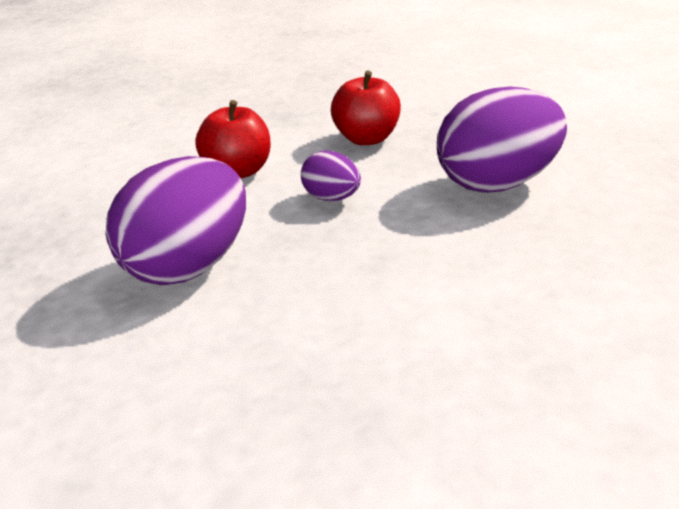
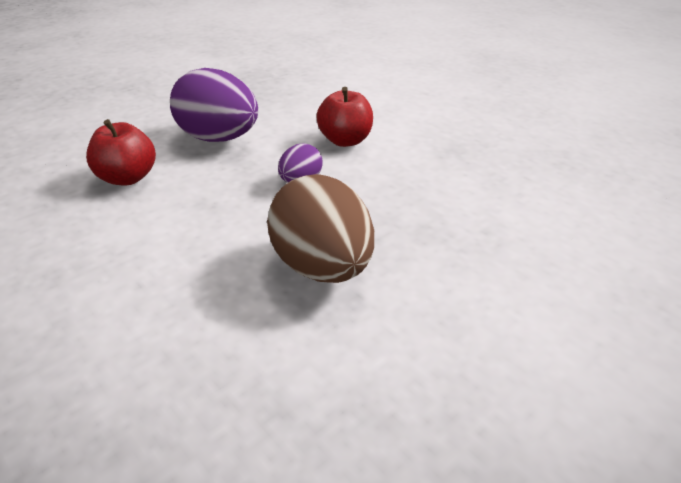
camera: 80 degrees right, 5 degrees up
(367, 139) = (412, 193): red apple -> red apple (127, 178)
(497, 184) = (322, 267): purple egg -> brown egg

